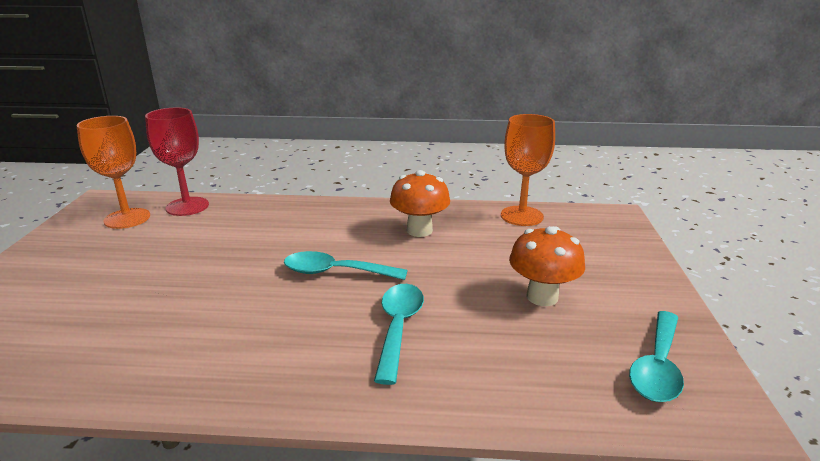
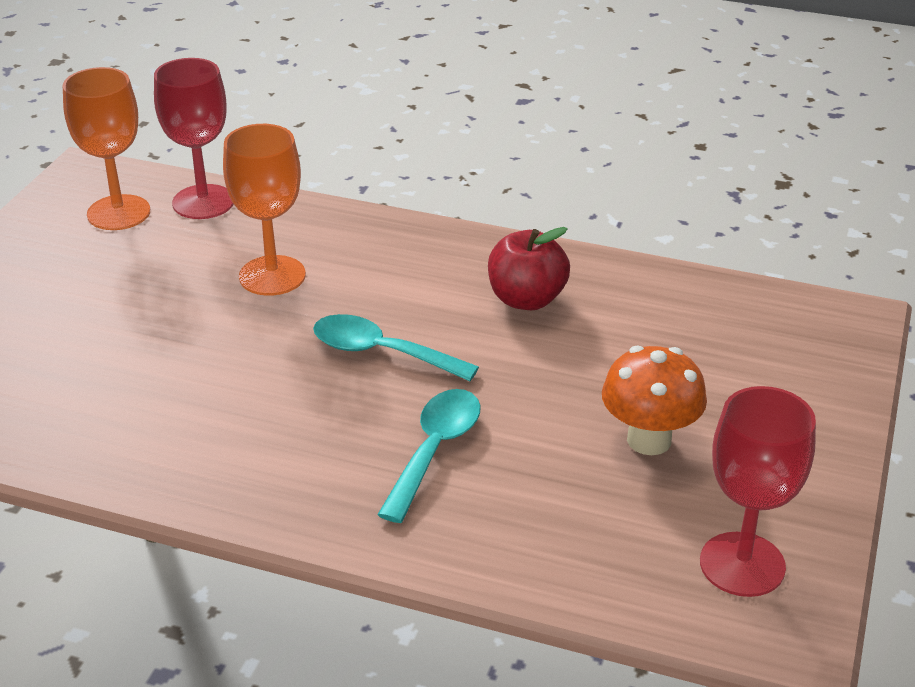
camera: 15 degrees right, 10 degrees up
(419, 230) = (526, 299): orange mushroom -> red apple
(521, 216) = (697, 296): orange goblet -> orange goblet (272, 276)
(657, 367) = (742, 564): turquoise spoon -> red goblet

